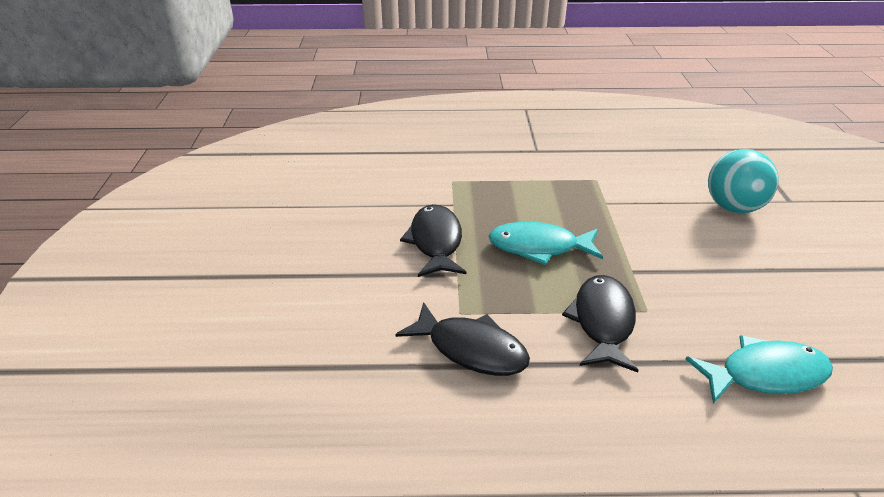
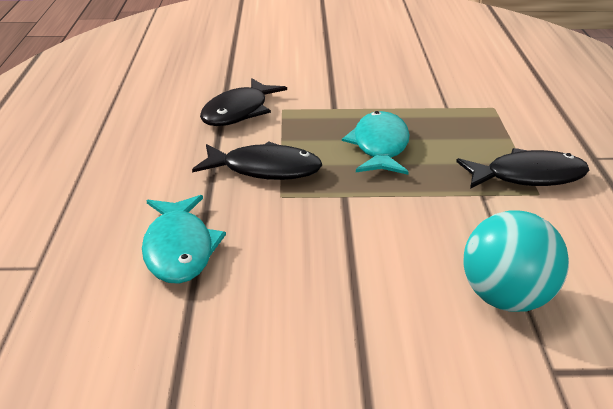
camera: 90 degrees right, 5 degrees down
(435, 242) = (380, 99): black fish -> black fish (528, 177)

